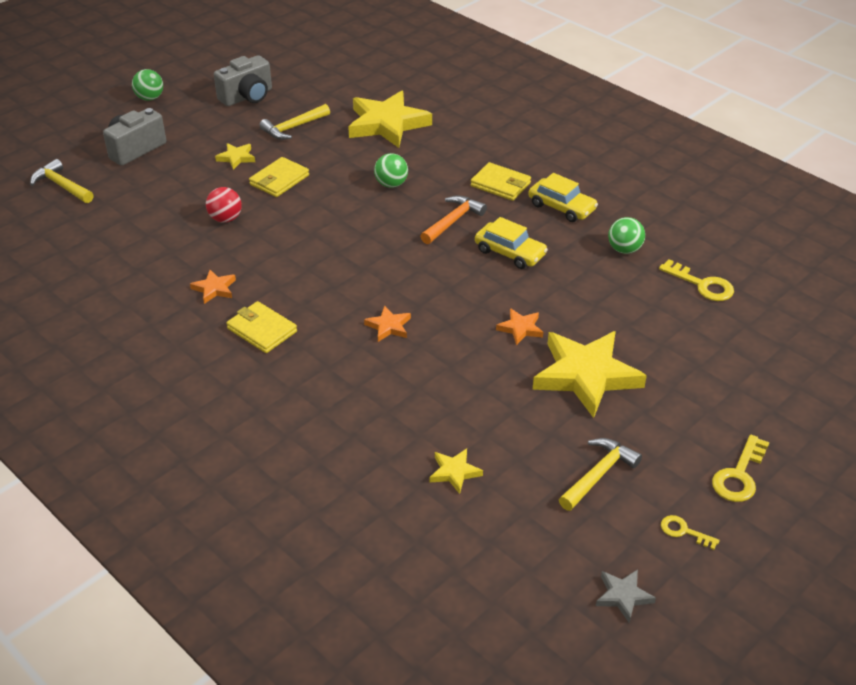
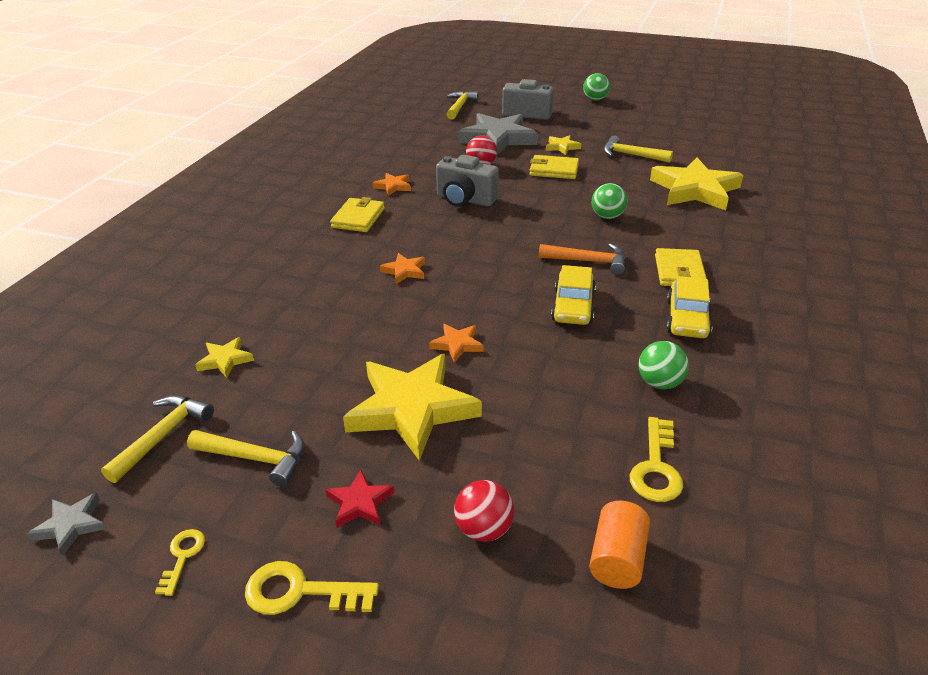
camera: 65 degrees right, 5 degrees down
(174, 188) = (498, 138): none -> grey star
(247, 97) = (647, 128): grey camera -> grey camera (465, 200)
(541, 528) = (163, 436): none -> yellow hammer
(672, 428) = (360, 503): none -> red star
(721, 376) = (483, 529): none -> red ball
(767, 330) = (617, 559): none -> orange cylinder

